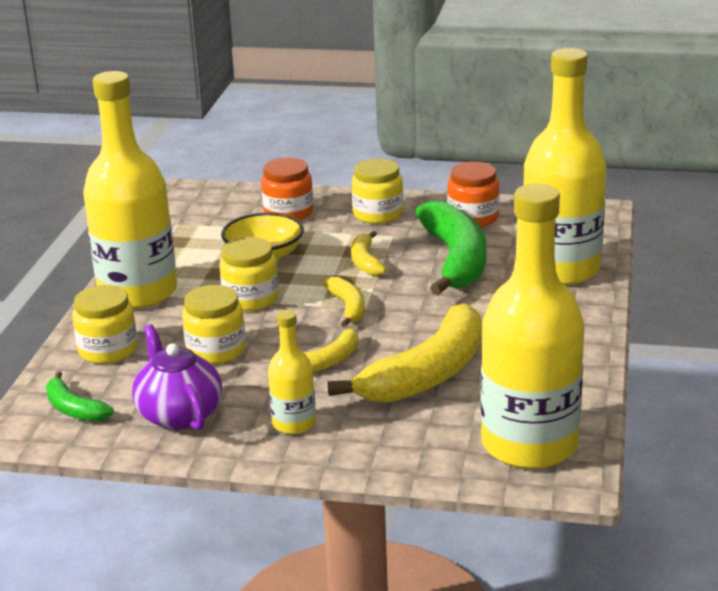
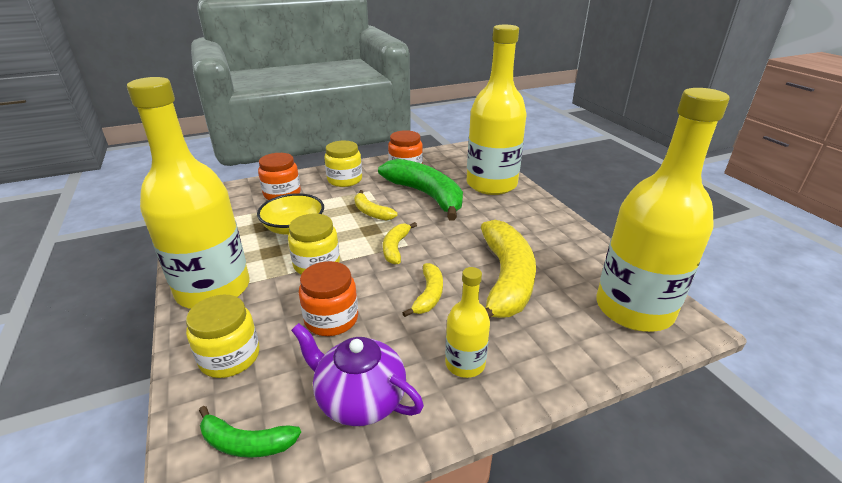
camera: 35 degrees left, 5 degrees up
(216, 350) = (331, 319): yellow jar -> orange jar
(348, 307) = (395, 248): yellow banana -> yellow banana turned 120 degrees counterclockwise

